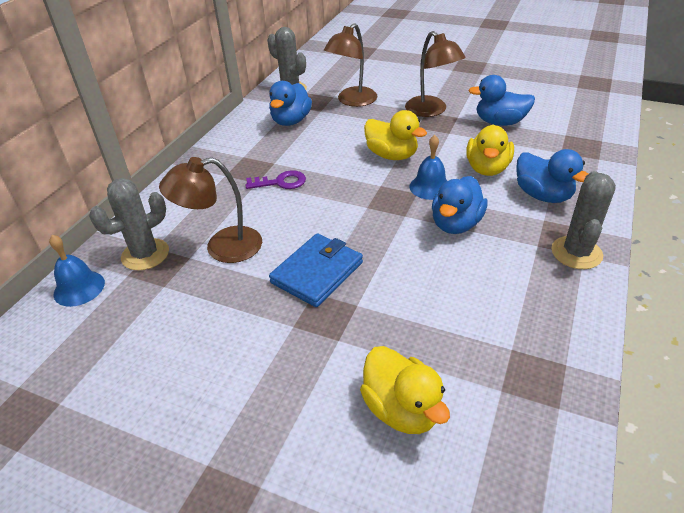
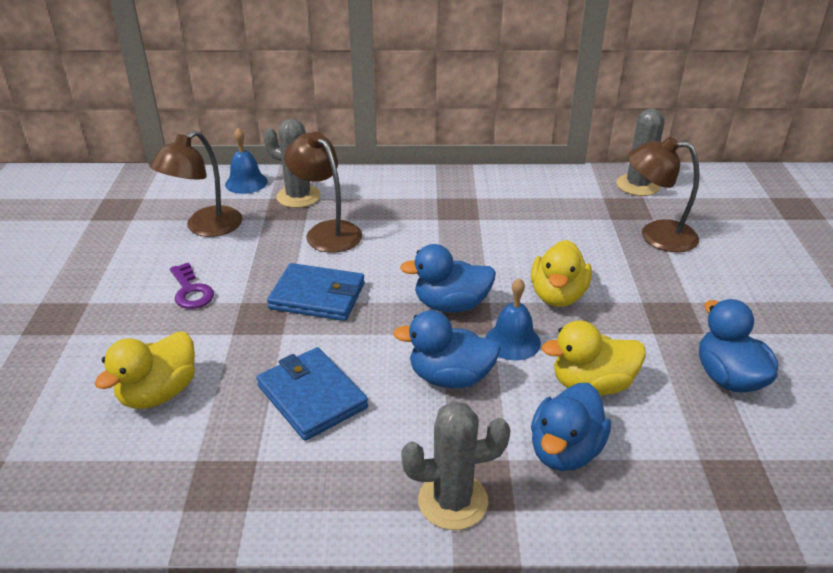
camera: 65 degrees right, 5 degrees down
(280, 182) = (447, 233): purple key -> purple key (191, 291)
(291, 121) = (569, 205): blue duck -> blue duck (451, 305)
(431, 111) = (696, 305): brown lamp -> brown lamp (205, 227)
(448, 301) = (311, 396): none -> blue wallet

